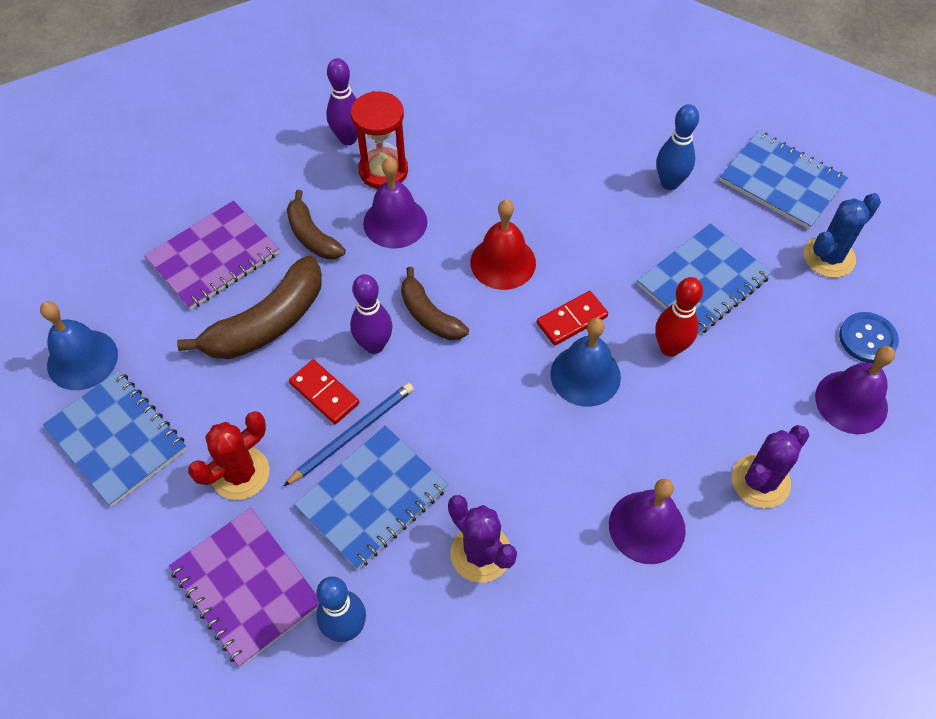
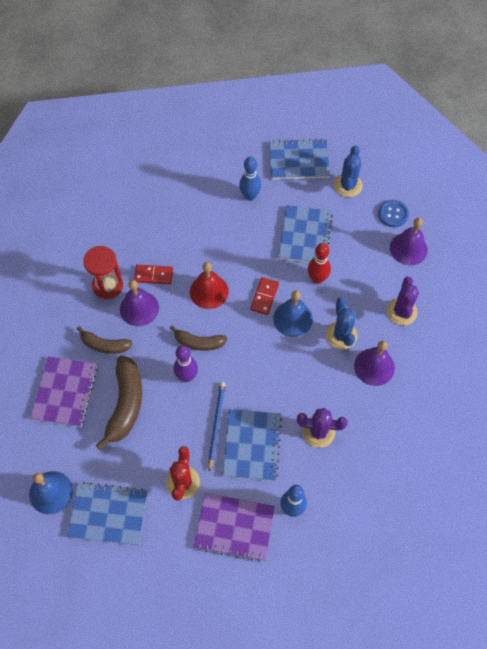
camera: 40 degrees left, 5 degrees up
(324, 393) = (185, 416): red domino -> red domino (153, 275)
(348, 138) = (72, 281): purple bowling pin -> none
(636, 447) = (341, 335): none -> blue cactus

